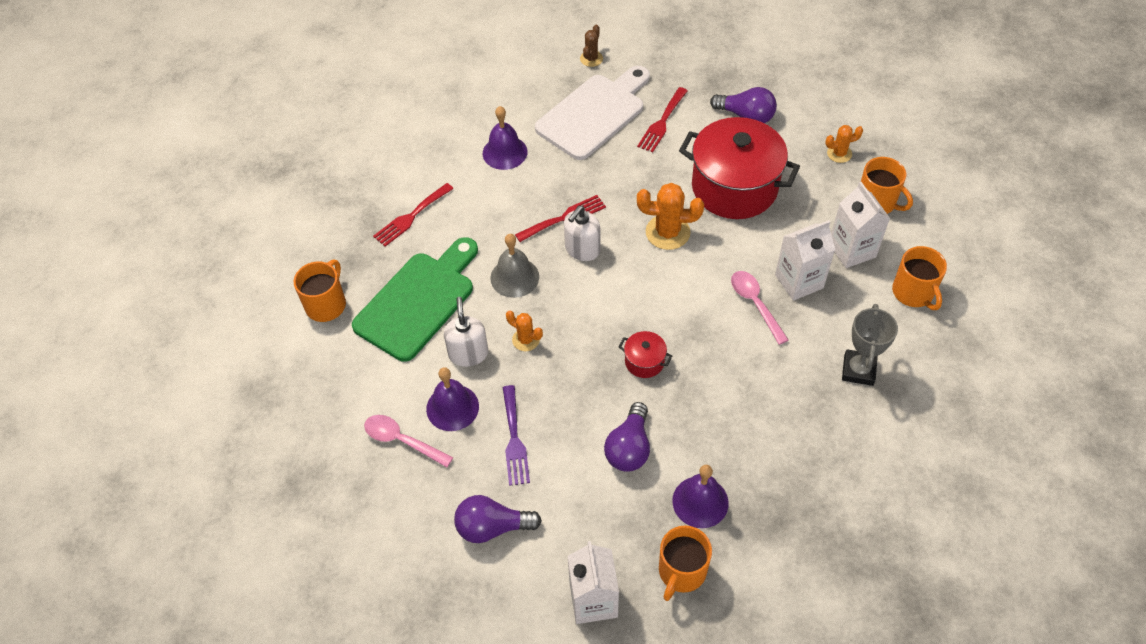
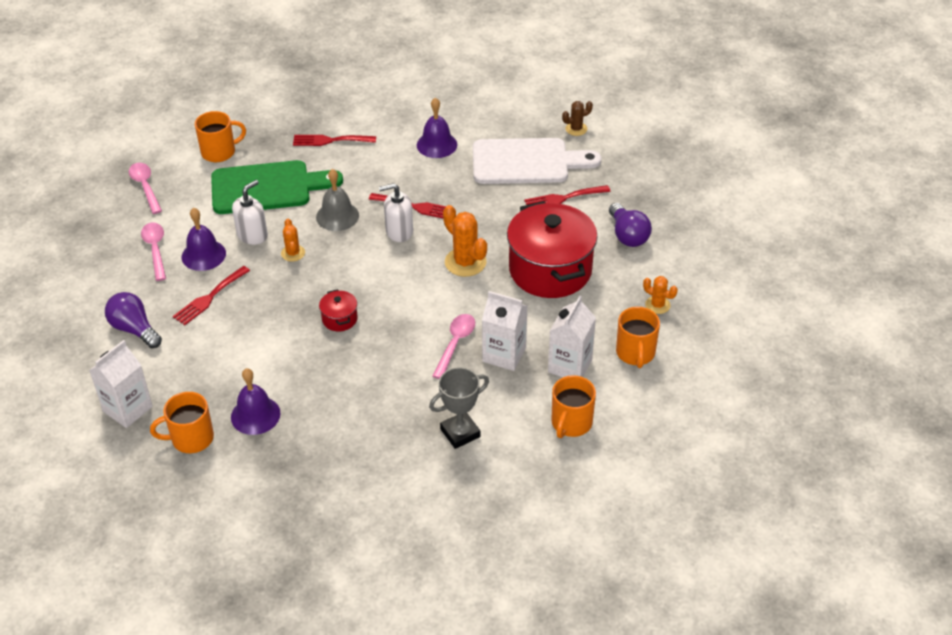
camera: 45 degrees right, 10 degrees down
(304, 392) = (145, 187): none -> pink spoon
(514, 440) = (209, 298): purple fork -> red fork
(629, 448) = (261, 354): purple light bulb -> none

